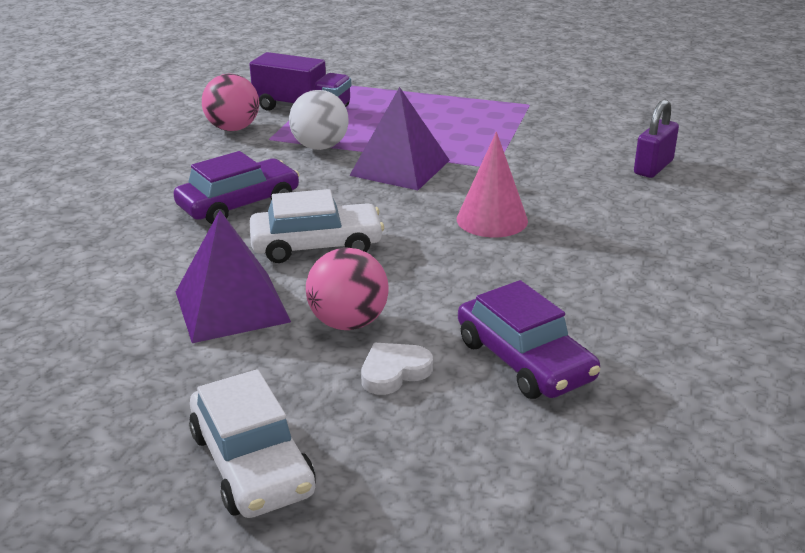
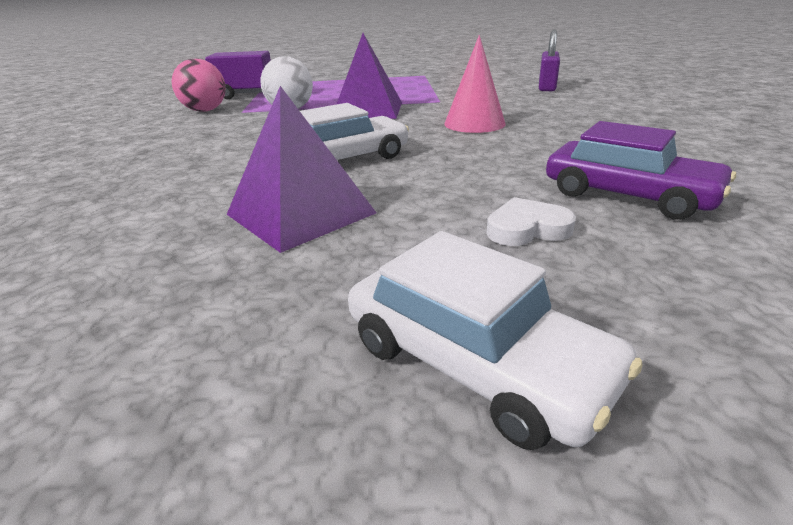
camera: 20 degrees left, 0 degrees up
(239, 204) = (246, 147): purple car -> none
(348, 322) = (435, 202): pink ball -> none
(394, 372) = (527, 229): white heart -> white heart turned 45 degrees clockwise

